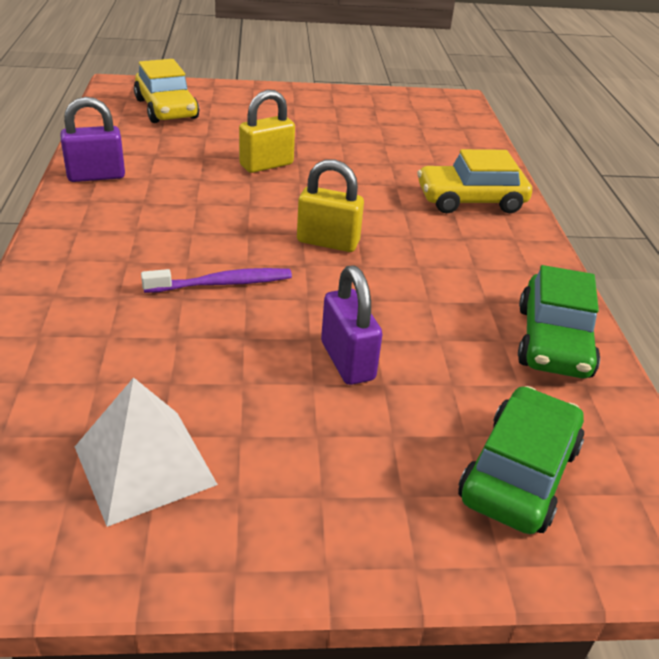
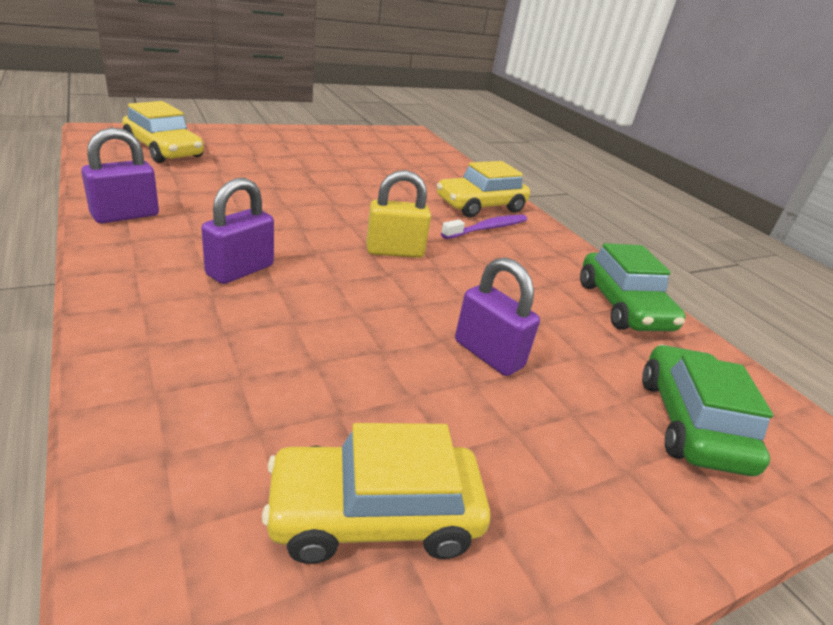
camera: 25 degrees left, 5 degrees down
(144, 465) = (375, 515): white pyramid -> yellow car
(164, 241) = (240, 270): none -> purple padlock
(223, 284) = (326, 302): purple toothbrush -> purple toothbrush (487, 228)
(266, 165) = (294, 192): yellow padlock -> none

